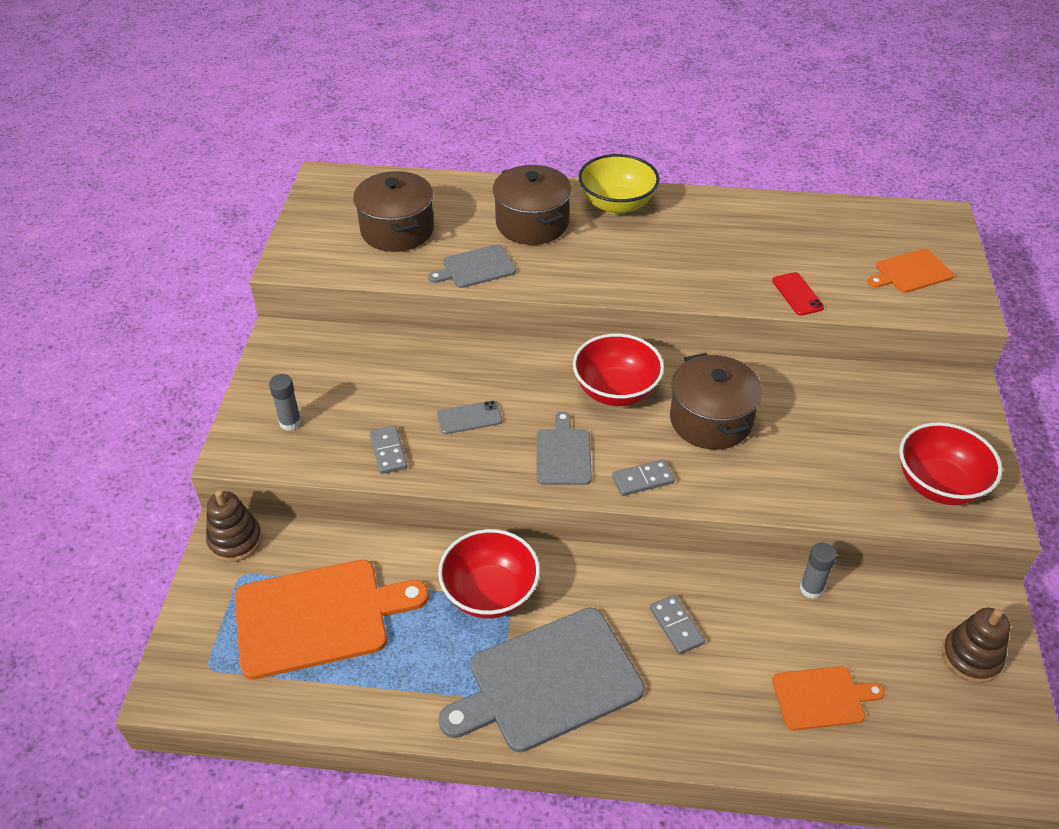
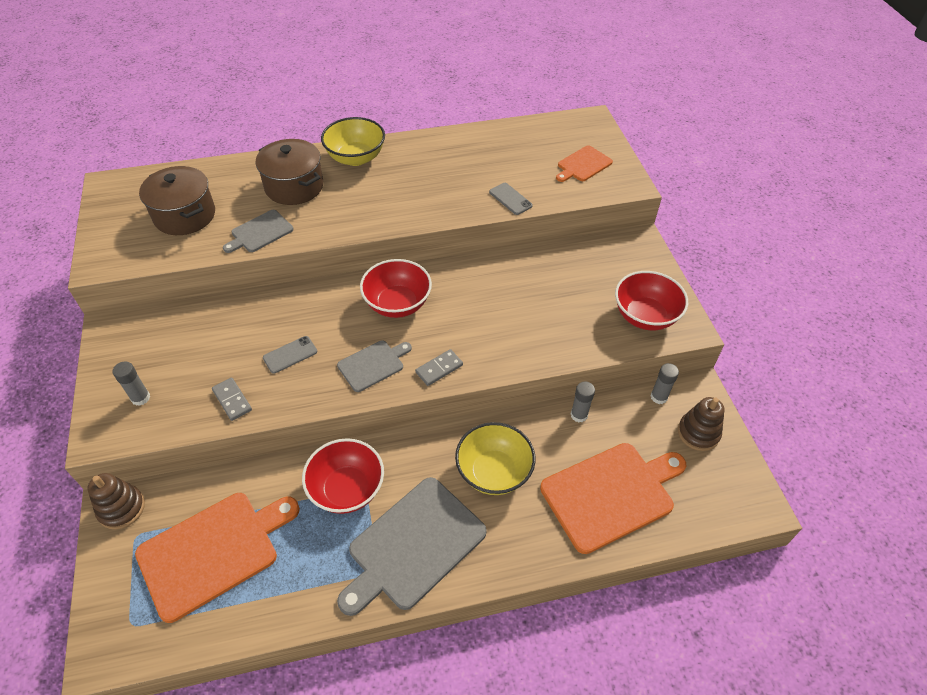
camera: 20 degrees left, 5 degrees up
(563, 454) = (373, 364): grey cutting board -> grey cutting board turned 75 degrees clockwise
(676, 626) = (494, 472): grey domino -> yellow bowl
(710, 420) = (474, 309): brown pot -> none
(797, 294) = (510, 199): red phone -> grey phone
(822, 697) = (611, 494): orange cutting board -> orange cutting board, size x1.88
(930, 596) = (659, 397): none -> grey glue stick

